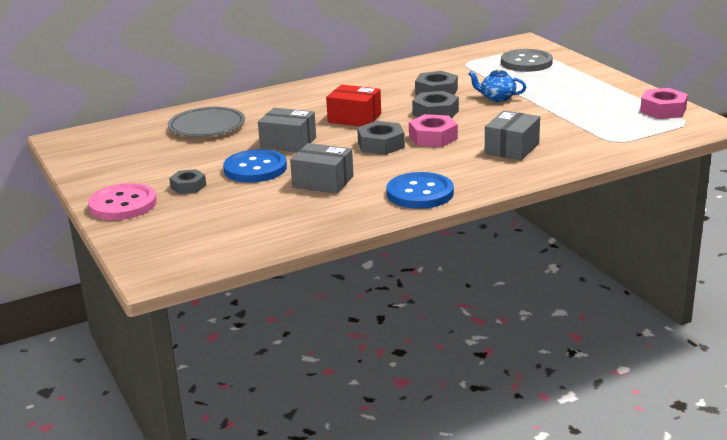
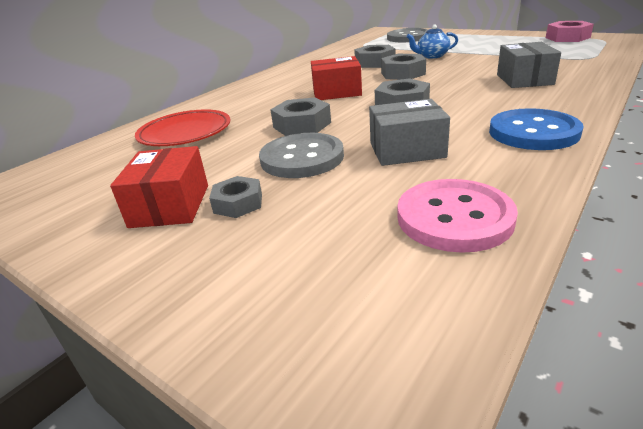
camera: 25 degrees left, 5 degrees up
(123, 204) = (156, 263): pink button -> pink button (454, 217)
(153, 177) = (170, 205): none -> red box
(207, 126) = (185, 133): grey plate -> red plate
(255, 169) = (302, 158): blue button -> grey button
(288, 143) = (302, 125): grey box -> grey nut
(433, 137) = (438, 88): pink nut -> none

